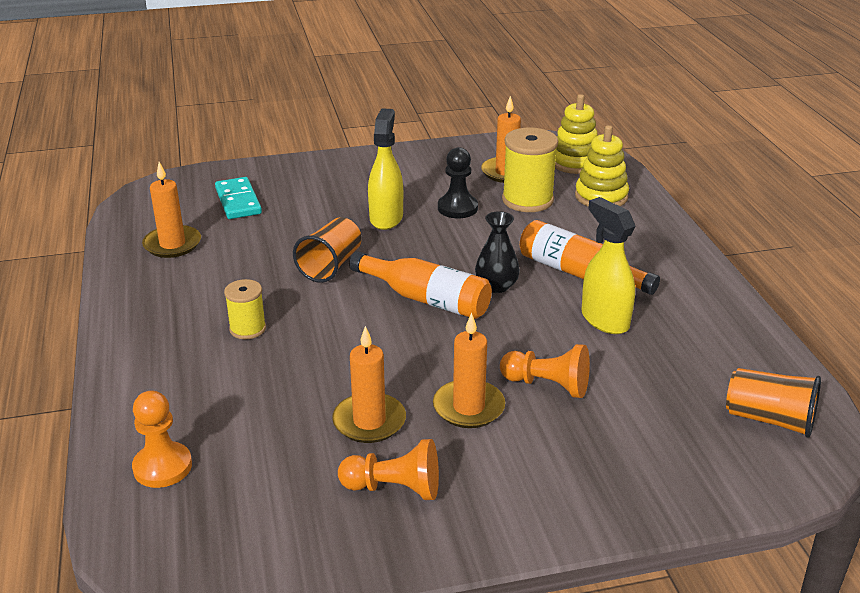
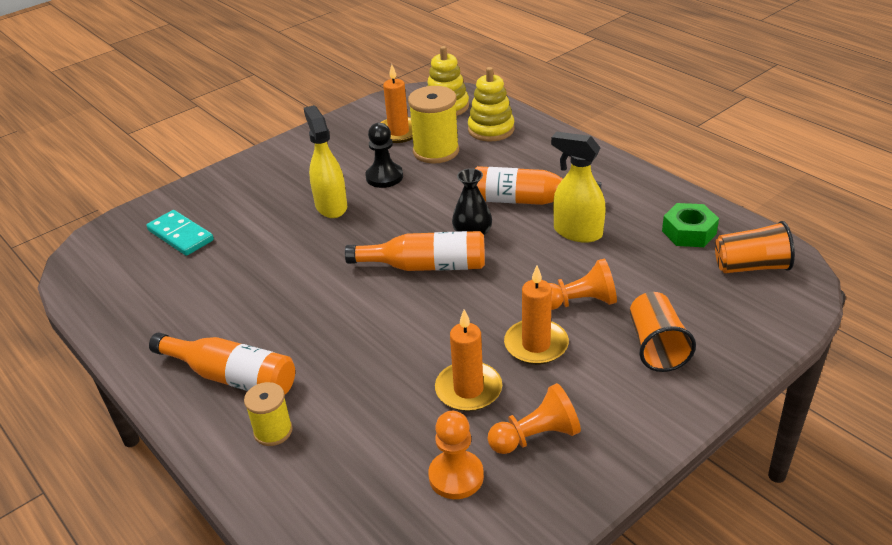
camera: 25 degrees left, 5 degrees up
(162, 467) = (327, 506): orange pawn -> orange pawn (456, 476)
(172, 244) = (152, 298): orange candle -> none
(179, 331) = (232, 377): none -> orange bottle
(247, 329) = (294, 351): yellow spool -> yellow spool (273, 431)
(330, 265) = (319, 266): orange cup -> orange cup (656, 346)
(728, 361) = (689, 232): none -> green nut

